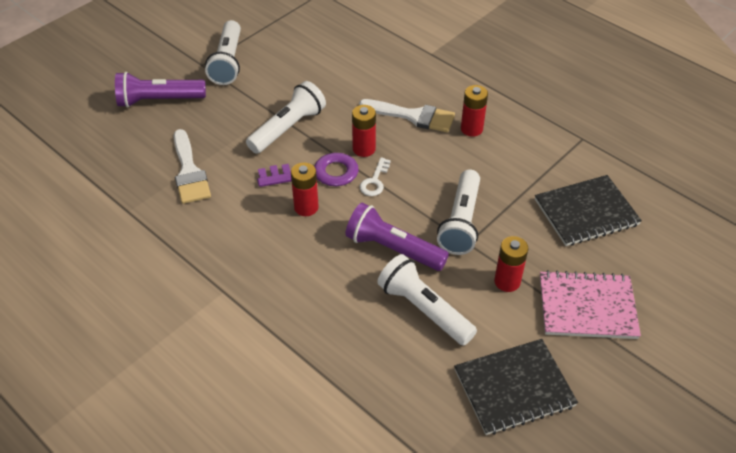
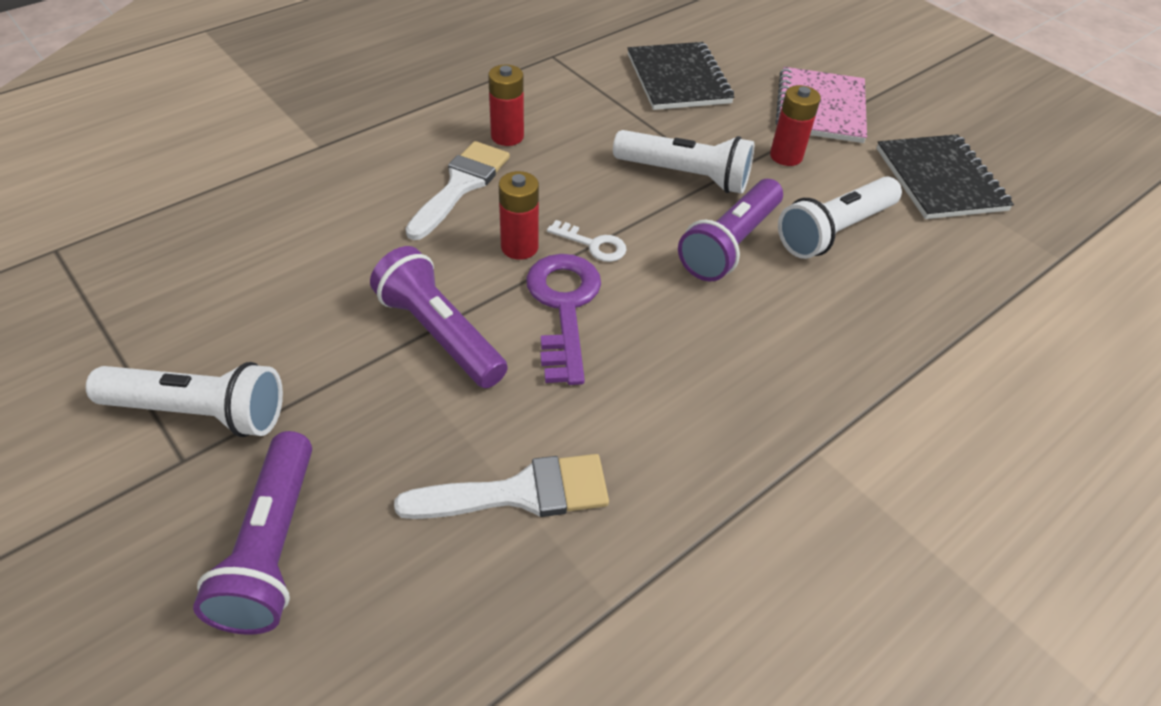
camera: 85 degrees left, 0 degrees up
(288, 128) = (439, 334): white flashlight -> purple flashlight
(306, 207) = (638, 328): red battery -> none

